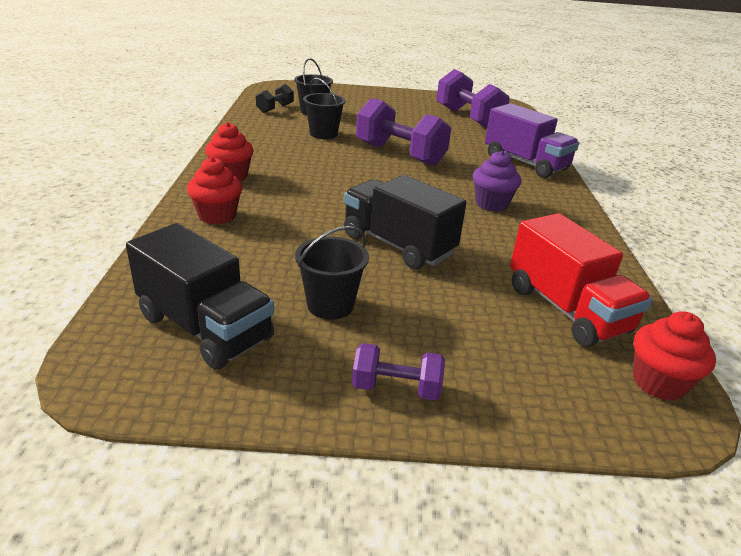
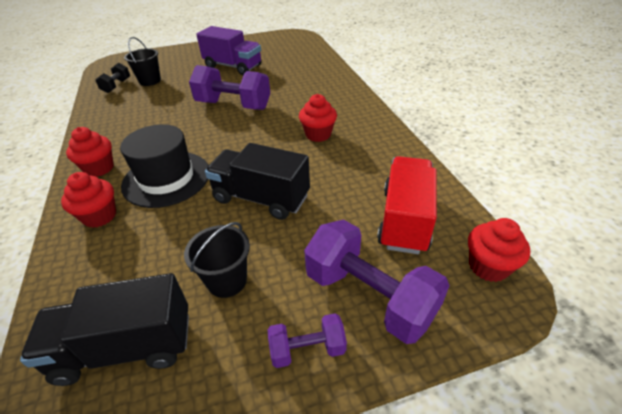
camera: 15 degrees left, 10 degrees up
(205, 328) = (126, 347): black truck -> black truck turned 150 degrees clockwise
(298, 201) = (166, 178): none -> black hat
(323, 134) = (165, 101): black bucket -> none
(468, 118) = (274, 56): purple dumbbell -> purple dumbbell (369, 296)
(491, 204) = (318, 134): purple cupcake -> red cupcake
(525, 163) = (329, 88): purple truck -> purple truck (233, 66)
(566, 309) = (404, 219): red truck -> red truck turned 120 degrees counterclockwise

